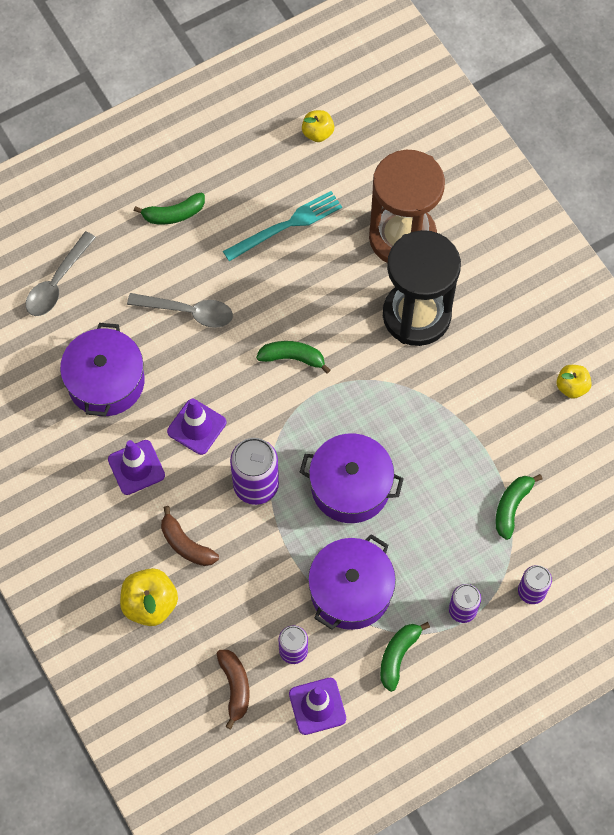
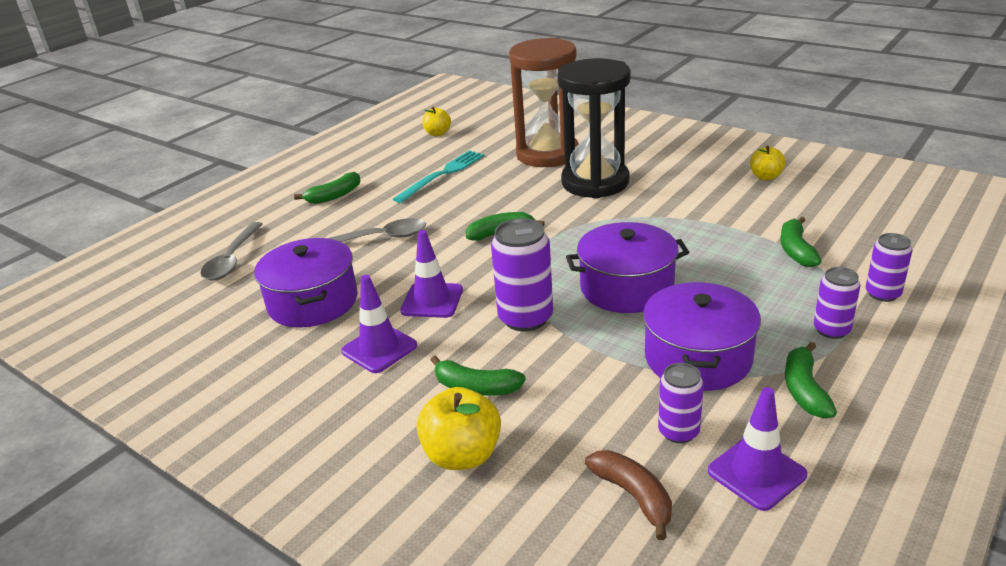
camera: 20 degrees left, 35 degrees down
(186, 544) = (475, 387): brown banana -> green banana

